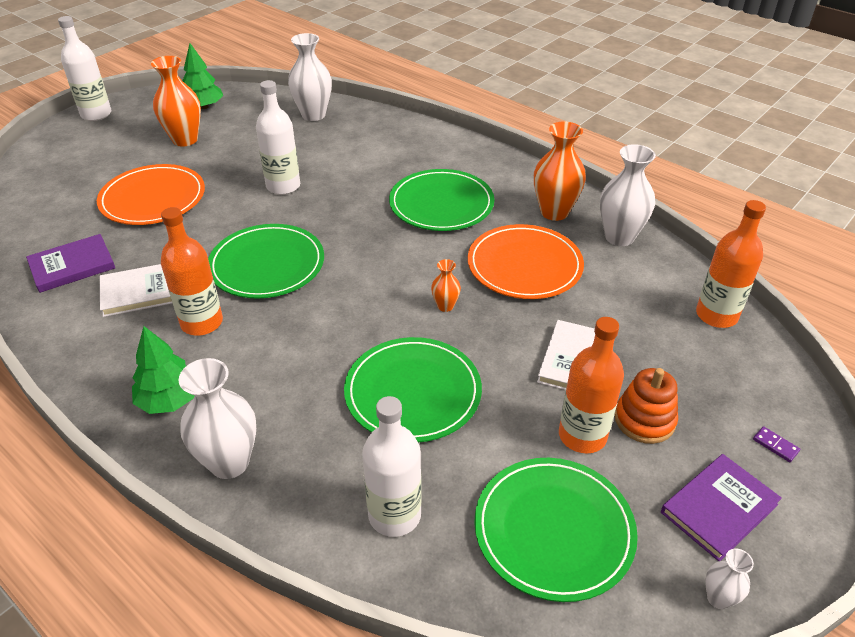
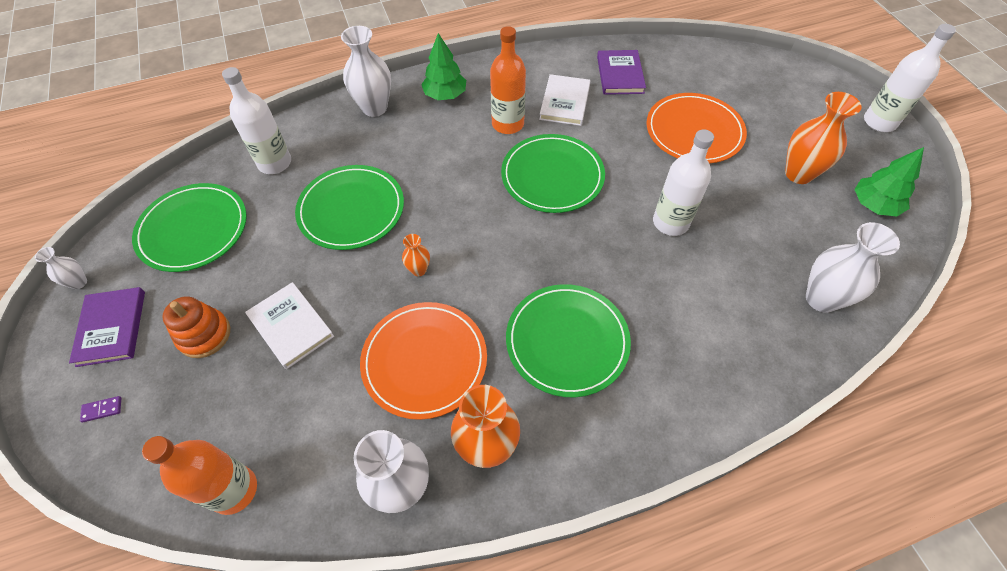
camera: 120 degrees right, 15 degrees up
(582, 435) = (231, 286): orange bottle -> none

